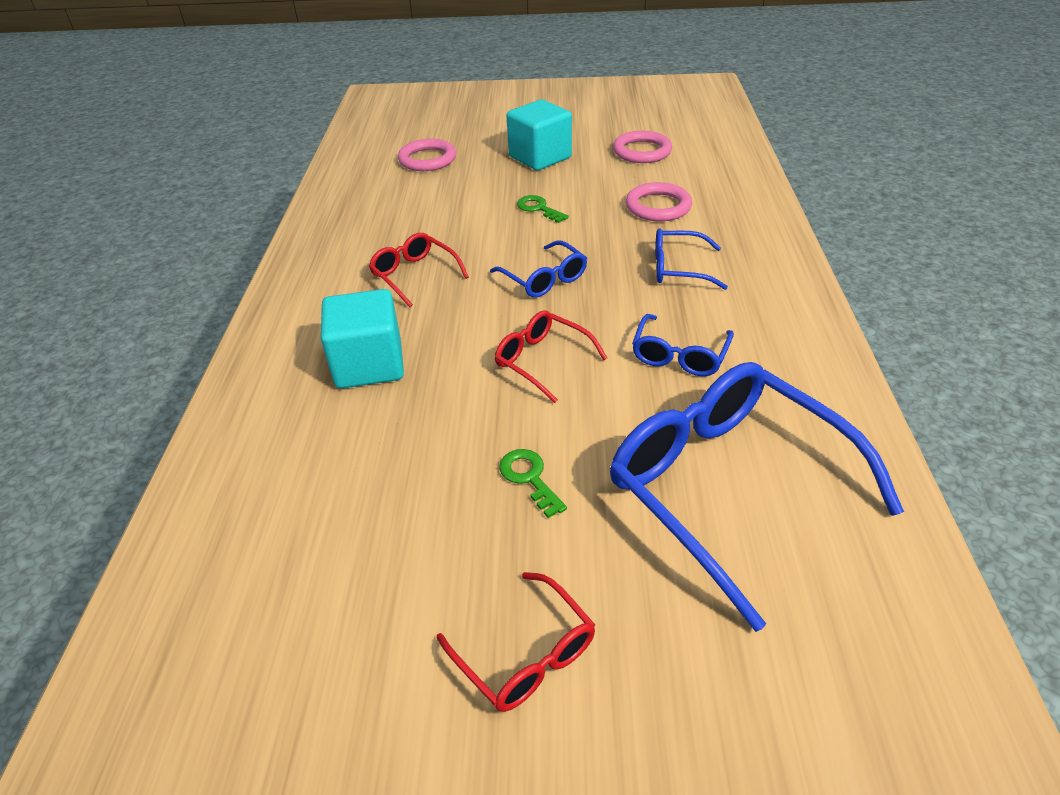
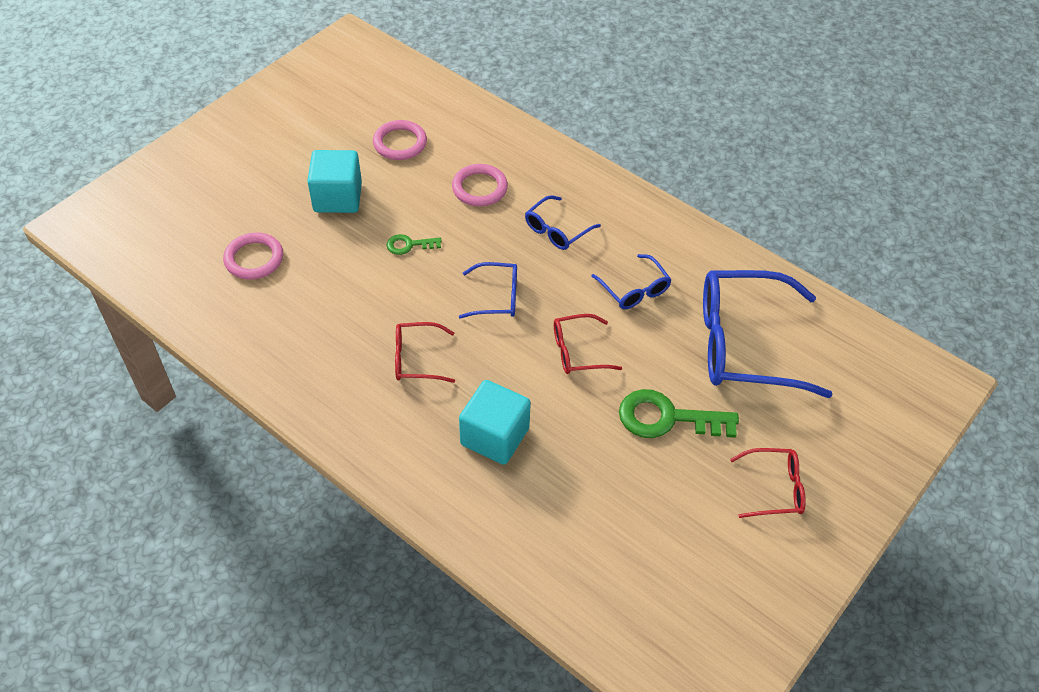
camera: 55 degrees left, 10 degrees up
(529, 478) = (667, 418): green key -> green key, size x1.93

